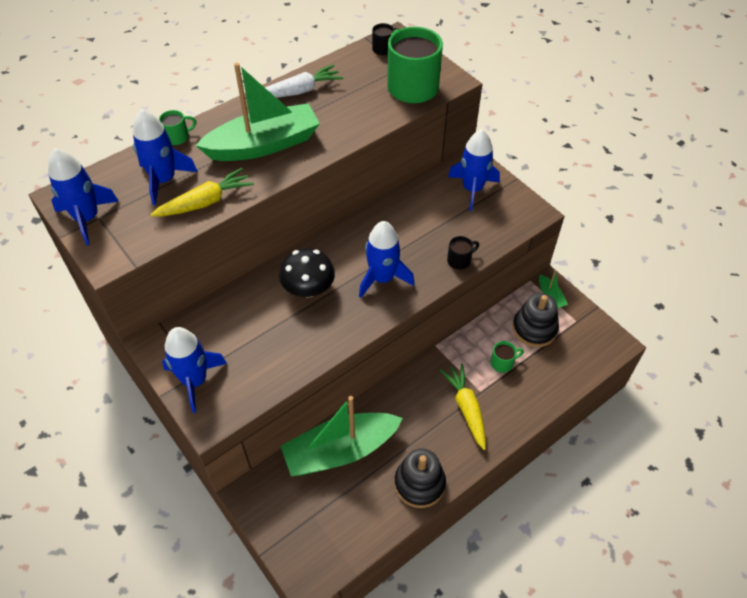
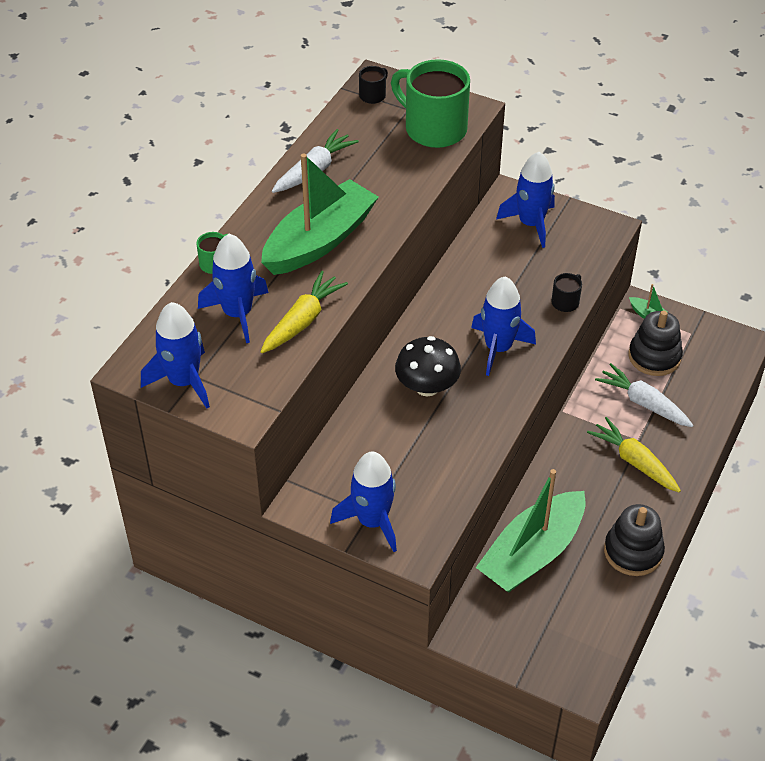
camera: 25 degrees left, 5 degrees down
(502, 363) = (643, 403): green mug -> white carrot

